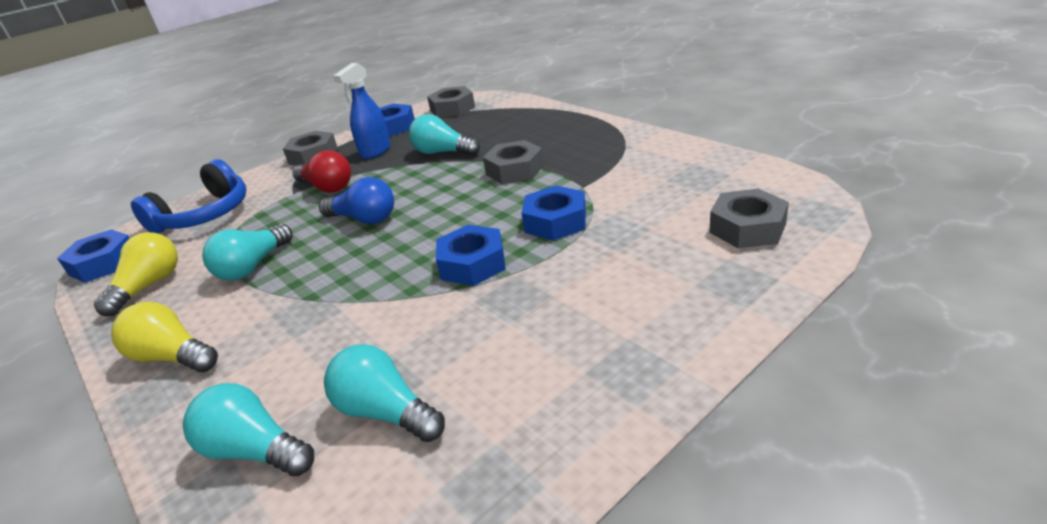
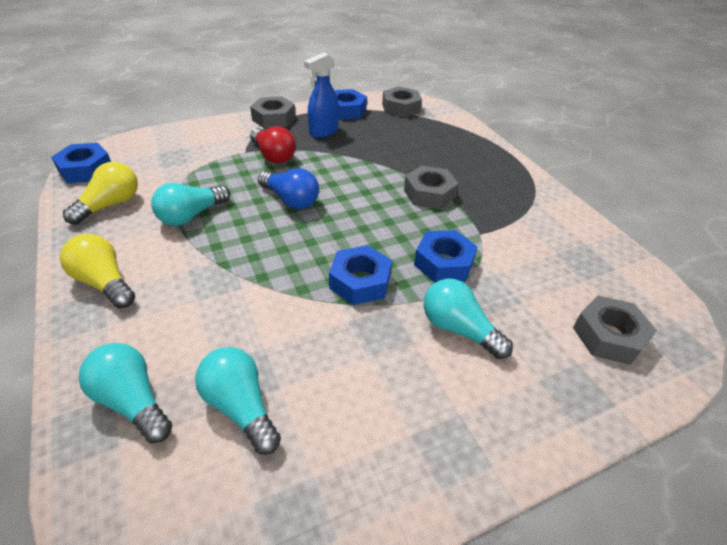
camera: 10 degrees right, 10 degrees up
(205, 215) = (173, 149): blue headphones -> none
(443, 152) = (377, 153): turquoise light bulb -> turquoise light bulb (458, 329)

